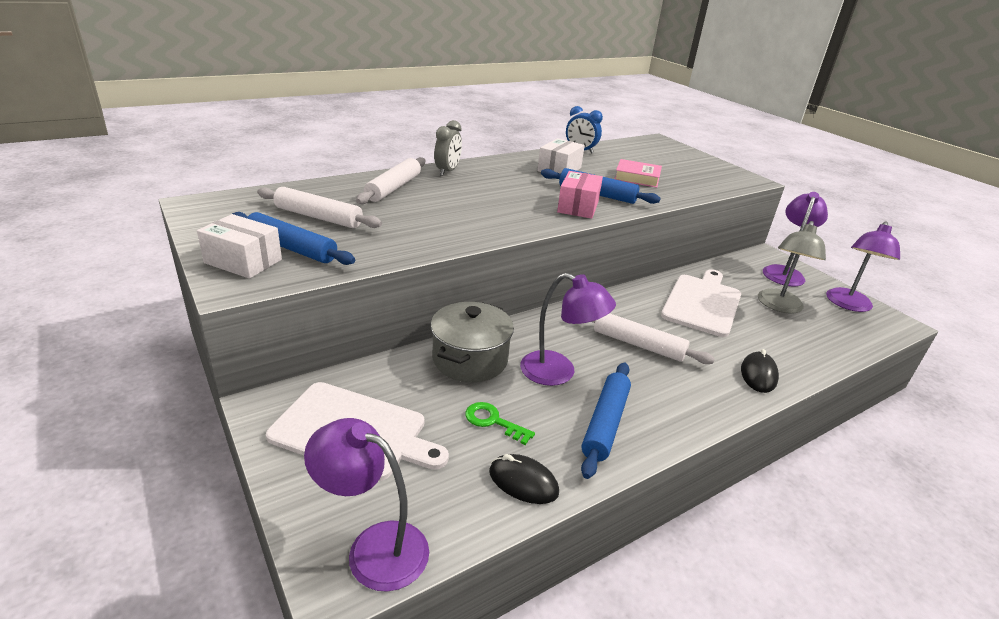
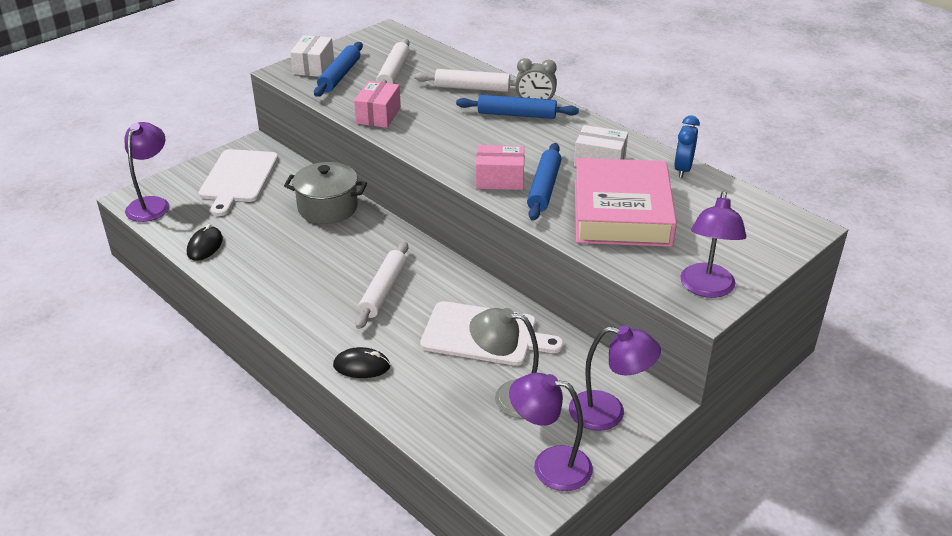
camera: 80 degrees right, 5 degrees up
(418, 240) = (378, 115): none -> pink box
(493, 421) = (259, 227): green key -> none
(558, 372) = (325, 250): purple lamp -> purple lamp (706, 289)
(605, 423) = (269, 277): blue rolling pin -> blue rolling pin (516, 115)
(637, 178) = (621, 212): pink book -> pink book, size x2.11

